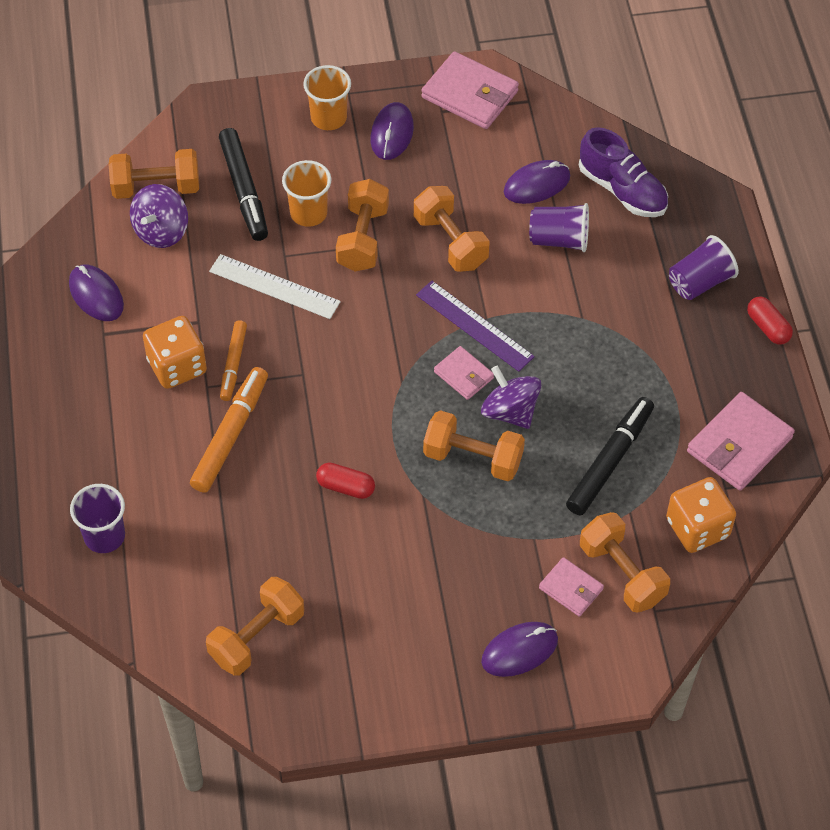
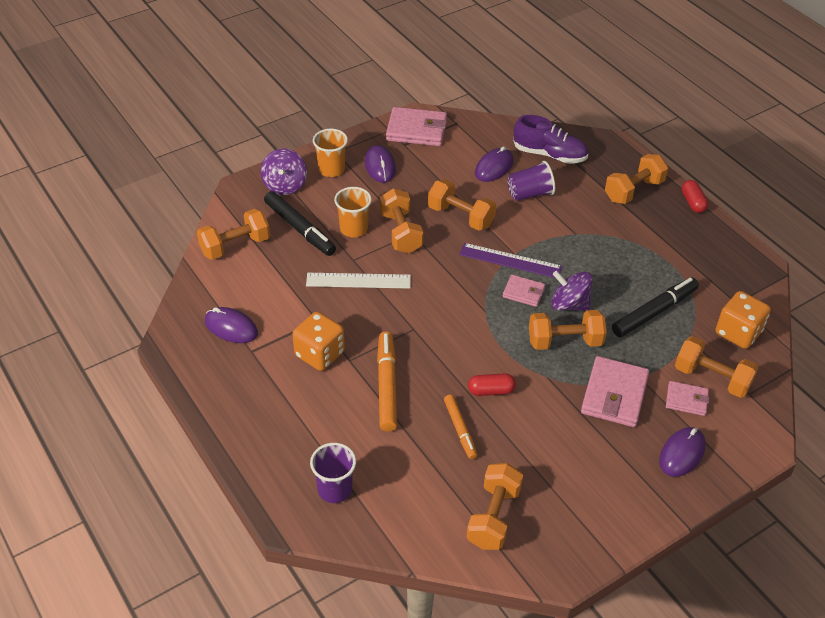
camera: 25 degrees left, 10 degrees down
(161, 231) = (255, 272): purple spinning top -> purple spinning top (285, 185)
(233, 364) = (360, 339): orange marker -> orange marker (460, 430)
(609, 461) = (654, 312): black marker -> black marker turned 45 degrees clockwise
(699, 282) = (633, 190): purple cup -> orange dumbbell
(739, 445) = (726, 274): pink wallet -> pink wallet (614, 395)
(768, 327) = (693, 202): red capsule -> red capsule turned 45 degrees clockwise

